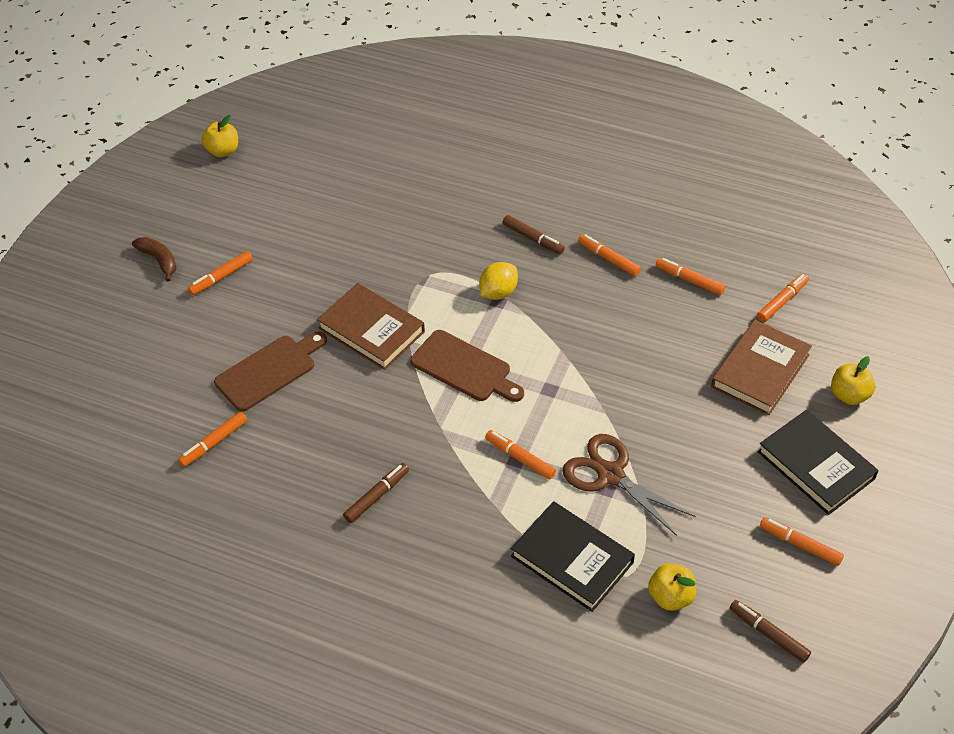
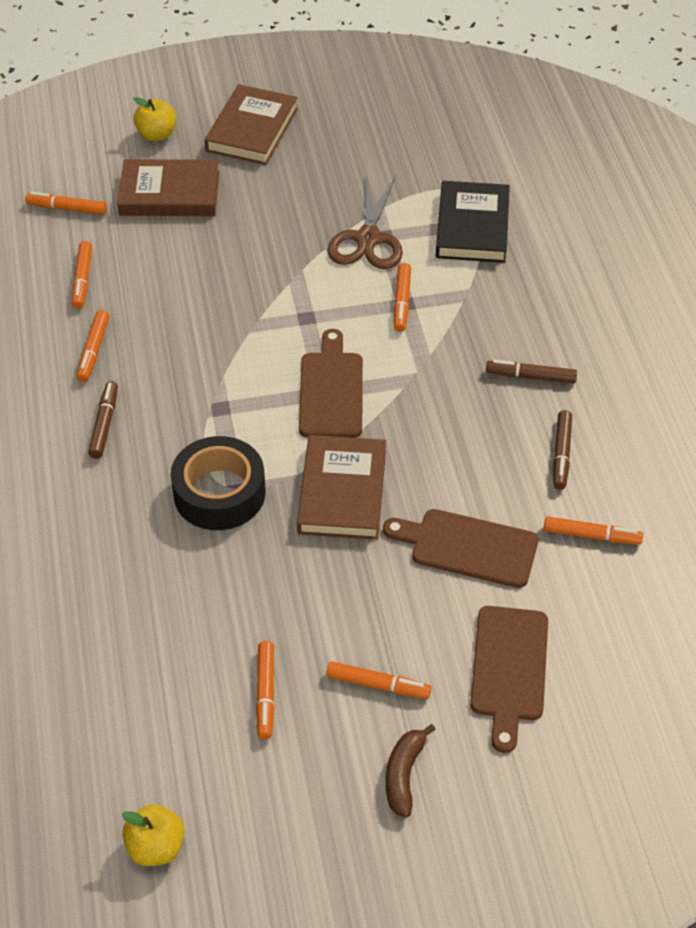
camera: 125 degrees left, 0 degrees up
(170, 341) = (509, 669): none -> brown cutting board
(425, 269) = (219, 493): none -> black tape
(498, 292) = (208, 414): yellow lemon -> none
(670, 597) = (453, 162): yellow apple -> none
(768, 634) = (435, 104): brown marker -> brown marker (561, 454)
(800, 545) = (340, 114): orange marker -> orange marker (266, 694)
(816, 465) = (252, 130): black book -> brown book

